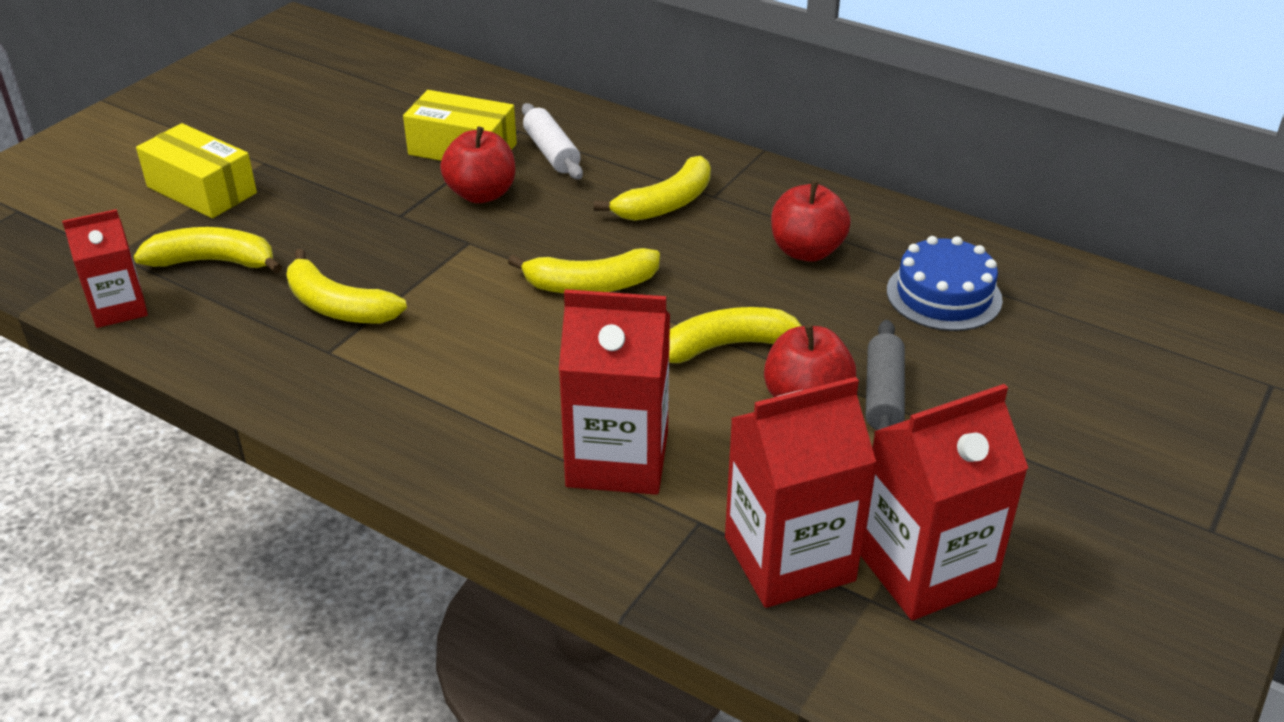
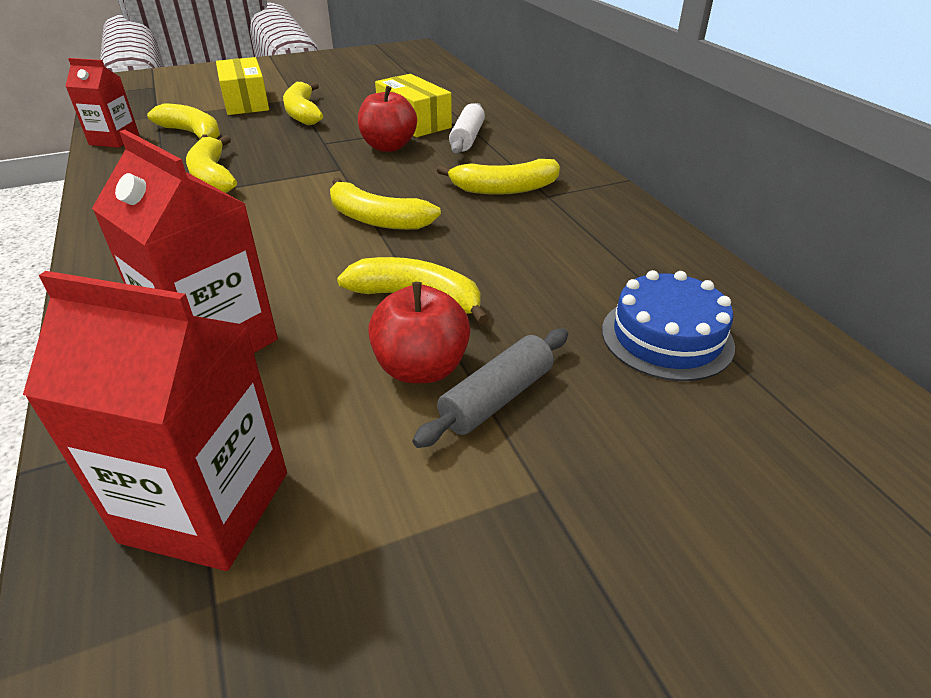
camera: 35 degrees right, 0 degrees up
(309, 182) = (303, 113): none -> yellow banana
(806, 251) = (575, 255): red apple -> none
(925, 569) = (308, 606): red carton -> none

